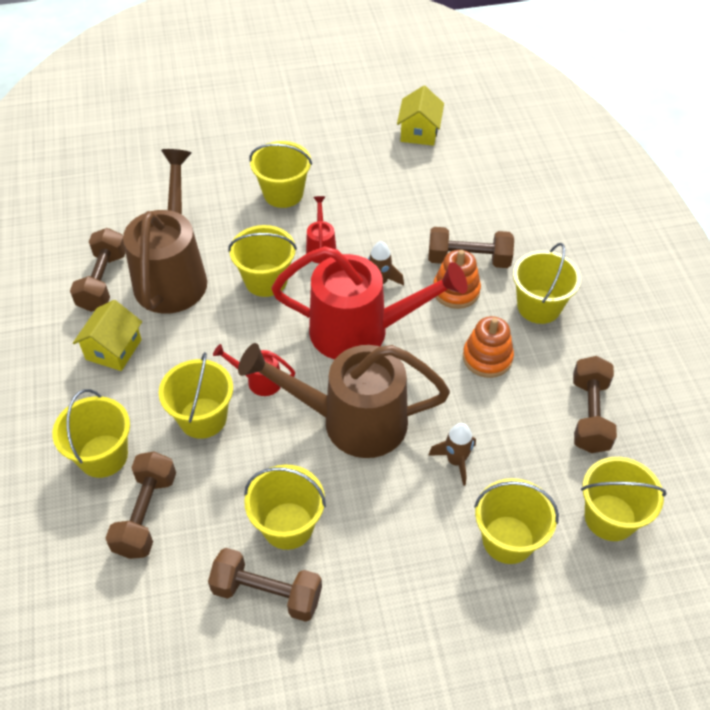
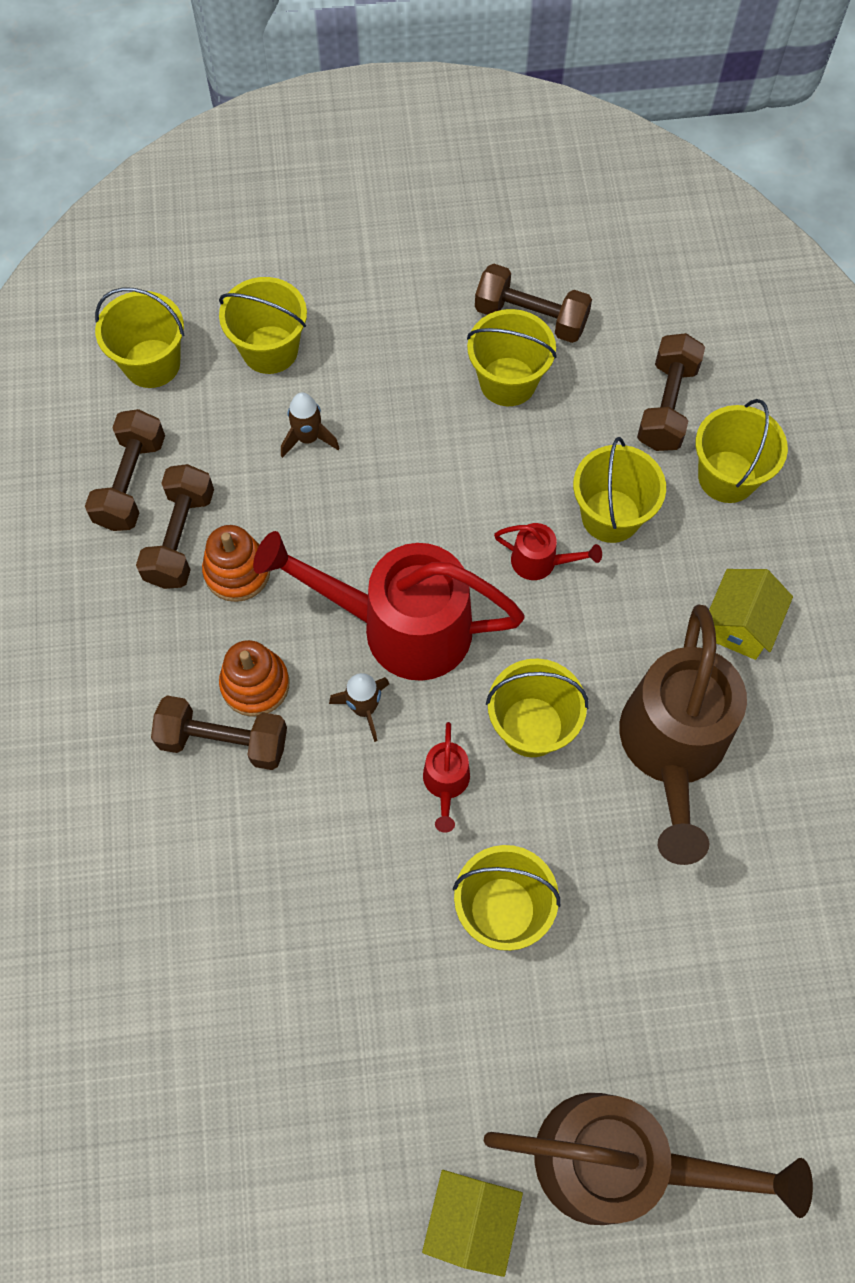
camera: 175 degrees left, 15 degrees up
(103, 281) = (775, 745): brown dumbbell -> brown dumbbell (180, 538)
(351, 421) = (426, 497): brown watering can -> brown watering can (618, 1161)
(419, 132) = (246, 1052): yellow house -> yellow house (471, 1220)
(539, 306) = (144, 647): yellow bucket -> none

